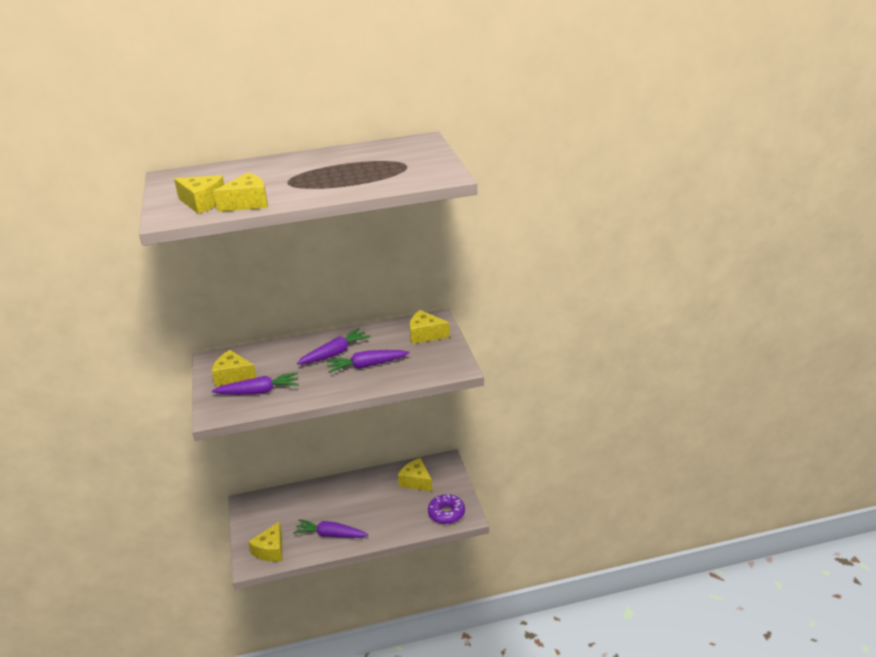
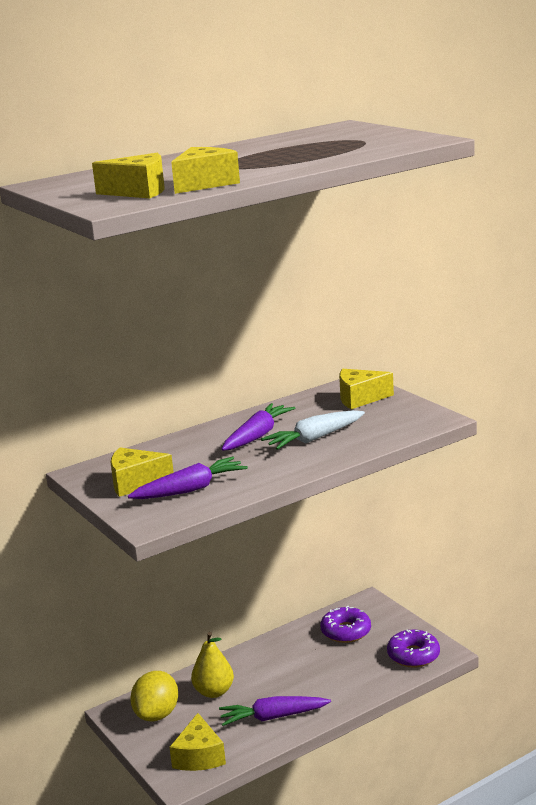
camera: 20 degrees left, 10 degrees down
(266, 511) = (157, 714): none -> yellow lemon
(308, 504) = (214, 692): none -> yellow pear
(367, 366) = (314, 438): purple carrot -> white carrot
(416, 481) = (346, 631): yellow cheese -> purple donut

